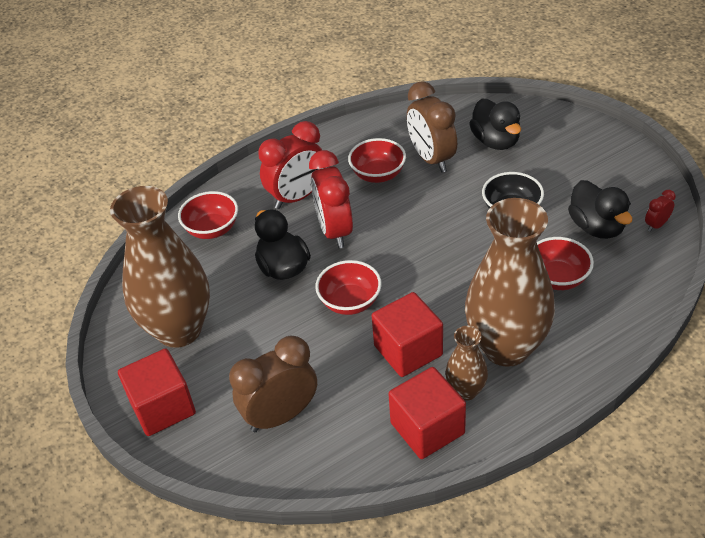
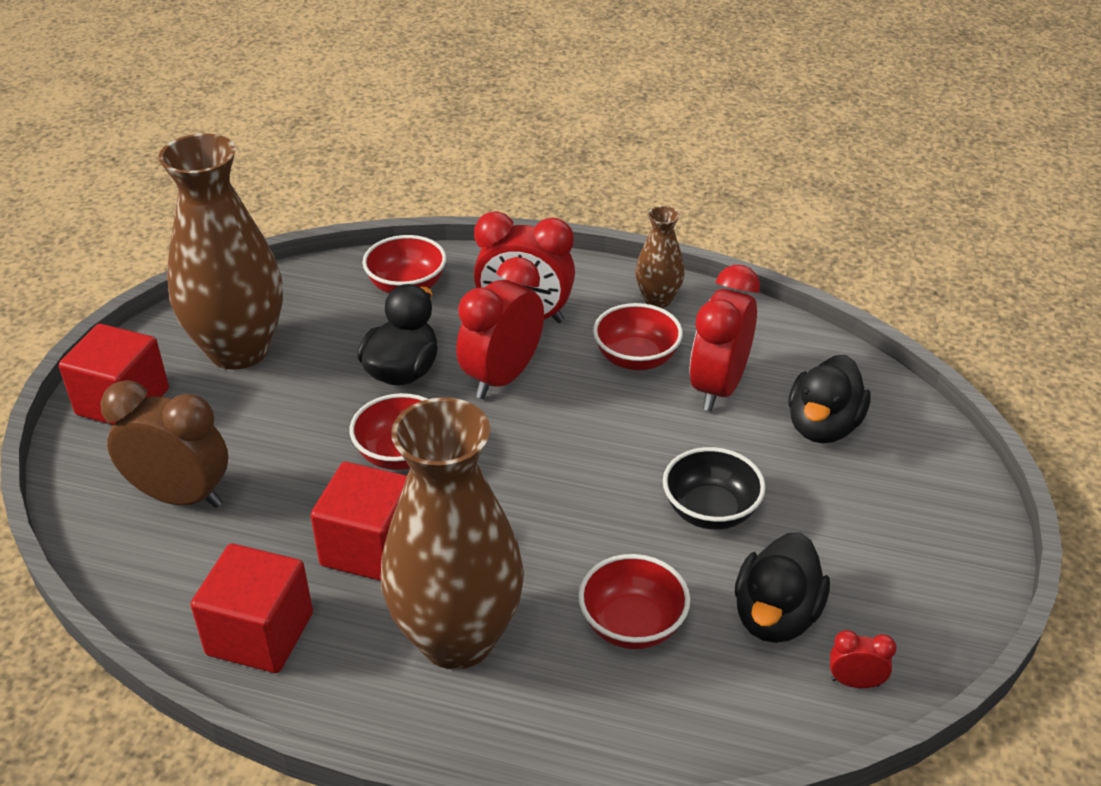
camera: 45 degrees right, 5 degrees down
(431, 159) = (718, 387): brown clock -> red clock
(466, 391) = (349, 638): brown vase -> brown vase (658, 300)

